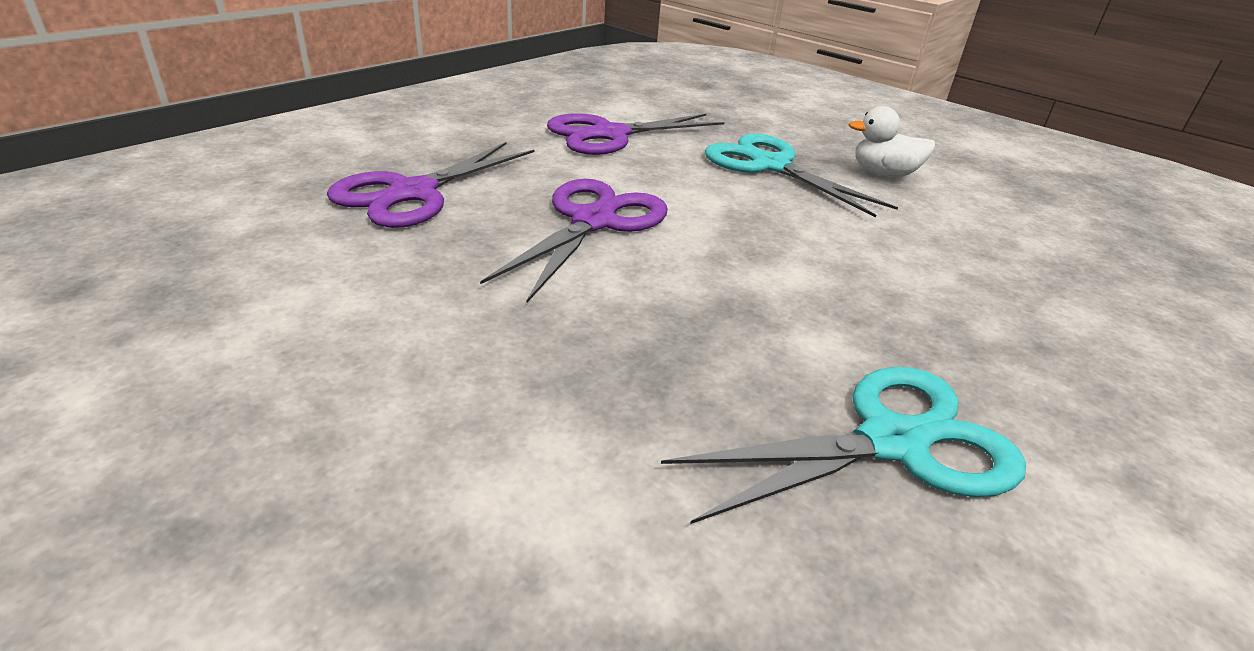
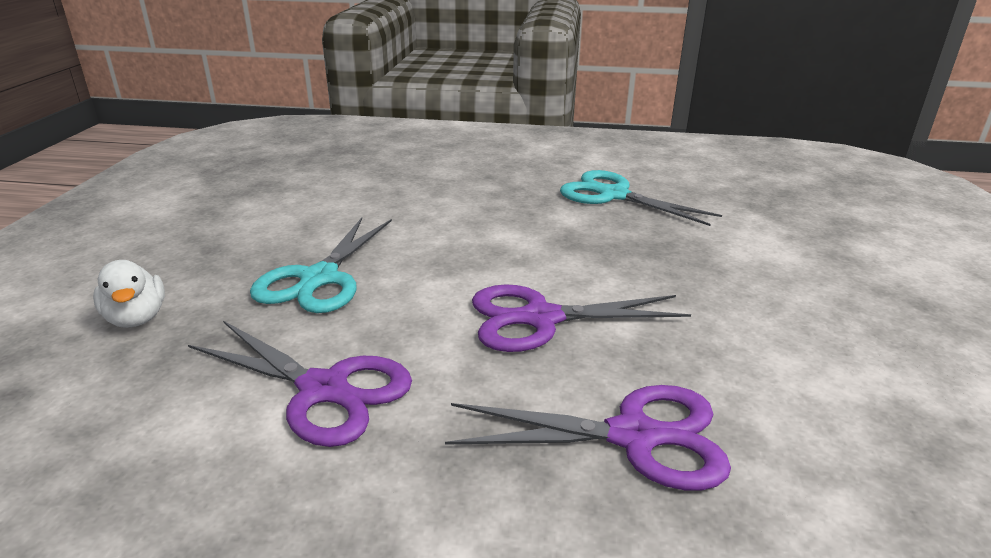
camera: 120 degrees left, 5 degrees down
(883, 174) = (284, 233): white duck -> white duck (137, 318)

